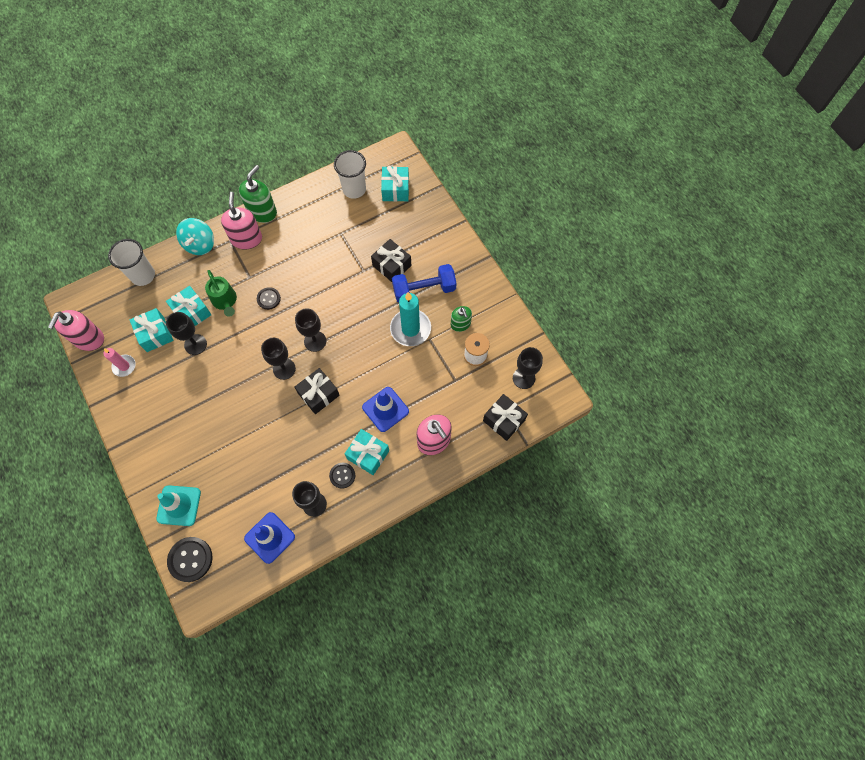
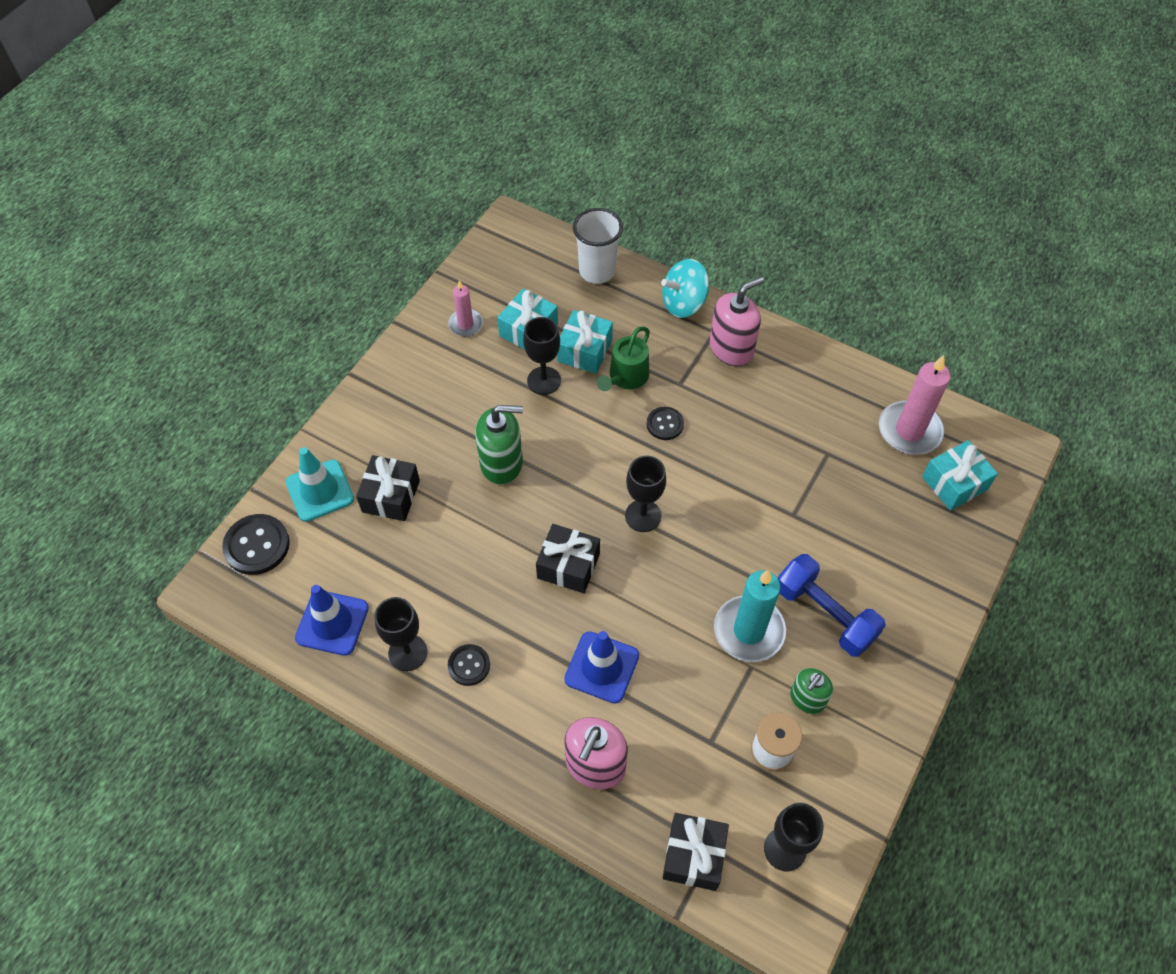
camera: 60 degrees right, 10 degrees down
(89, 339) = (477, 269): pink soap dispenser -> none
(262, 212) = (784, 343): green soap dispenser -> green soap dispenser (502, 463)
(284, 369) = (577, 501): black goblet -> none
(354, 189) = (909, 430): white cup -> pink candle
(368, 454) = (519, 682): turquoise gift -> none
(392, 265) = (829, 548): black gift -> black gift (391, 496)

